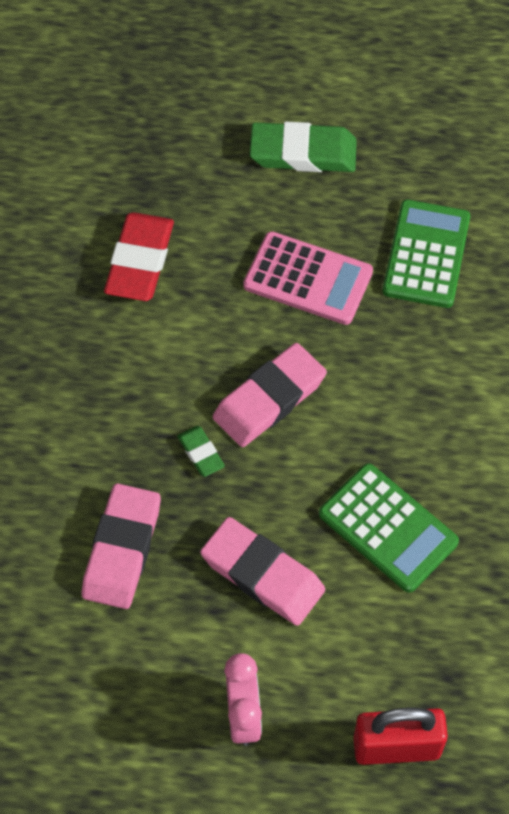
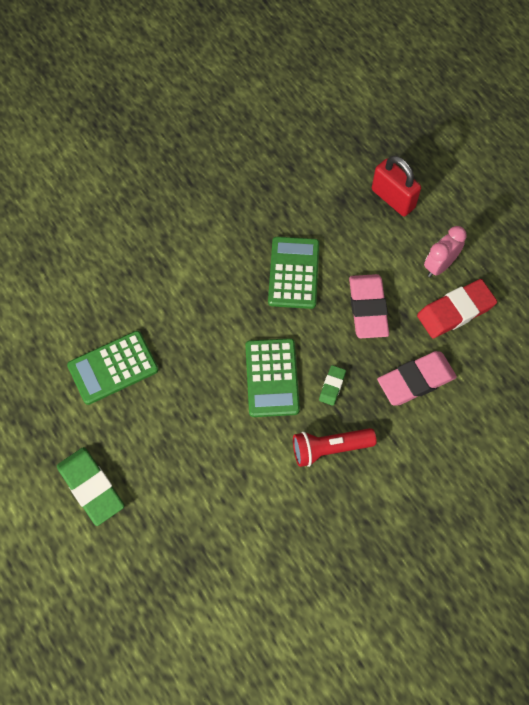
camera: 130 degrees left, 5 degrees up
(132, 393) = (329, 448): none -> red flashlight
(140, 261) = (245, 517): red eraser -> red eraser (455, 311)
(269, 399) = (272, 378): pink eraser -> green calculator
(308, 279) = (180, 416): pink calculator -> none

